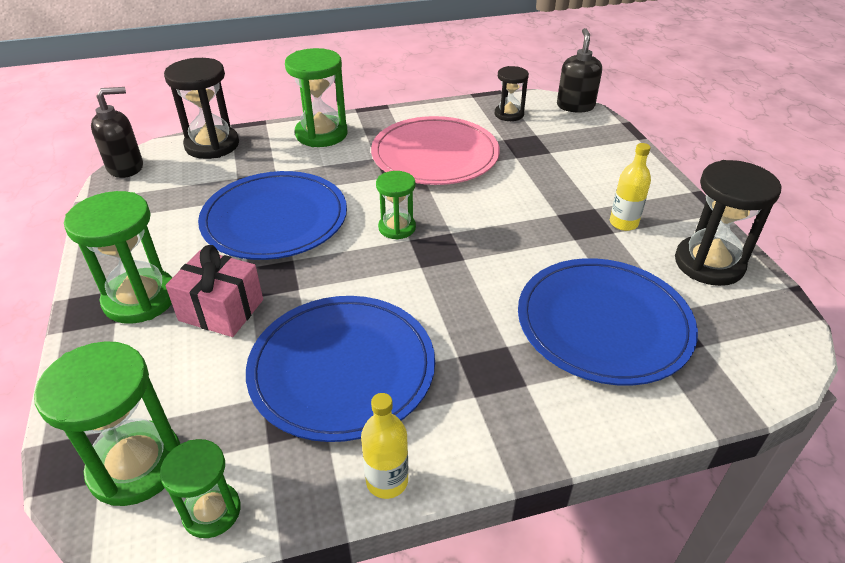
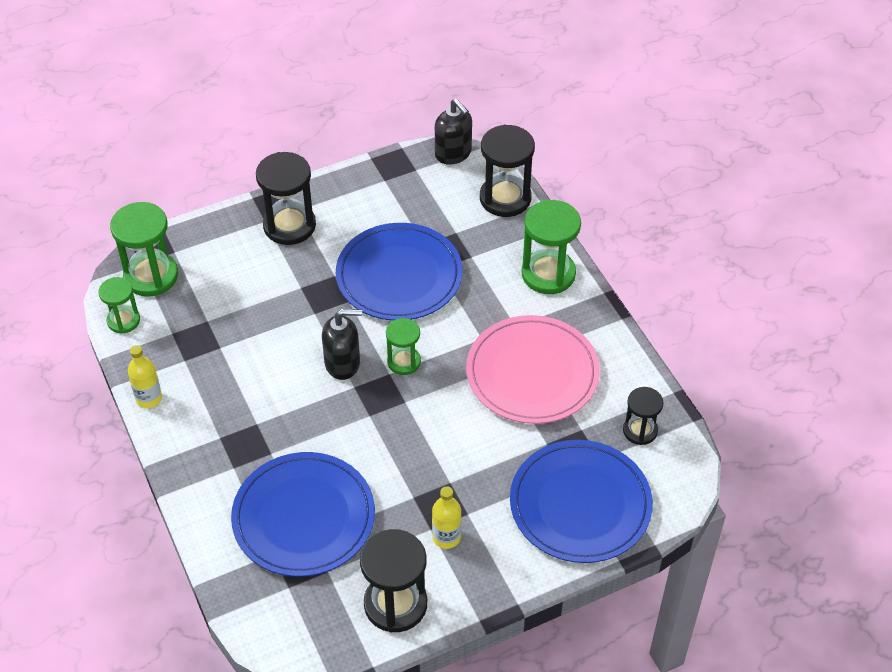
camera: 80 degrees right, 10 degrees up
(140, 299) = (289, 225): green hourglass -> black hourglass
(221, 310) = (284, 274): pink gift -> none
(342, 369) = (236, 357): blue plate -> blue plate (580, 504)
(575, 106) = (681, 496): black soap dispenser -> black soap dispenser (343, 363)

